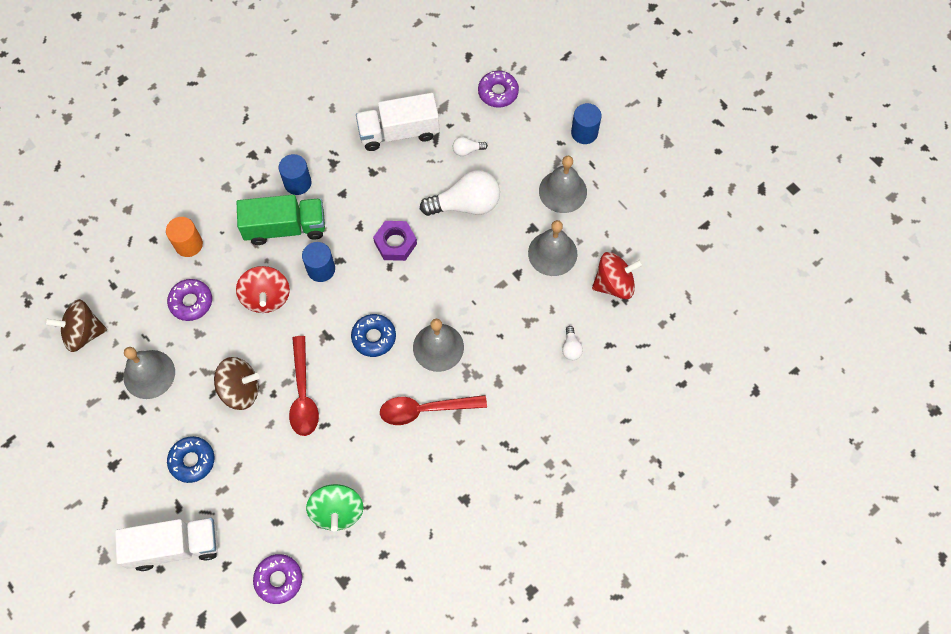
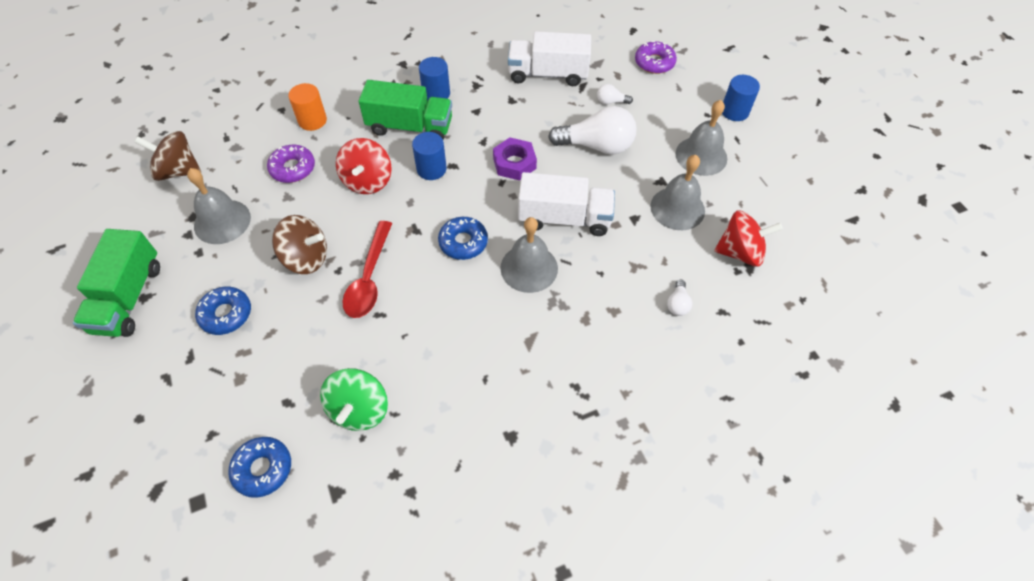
camera: 15 degrees right, 10 degrees down
(99, 469) = (128, 298): none -> green truck
(175, 546) = (166, 398): white truck -> white truck (564, 218)
(278, 580) = (263, 469): purple donut -> blue donut
(425, 410) = (495, 327): red spoon -> none

